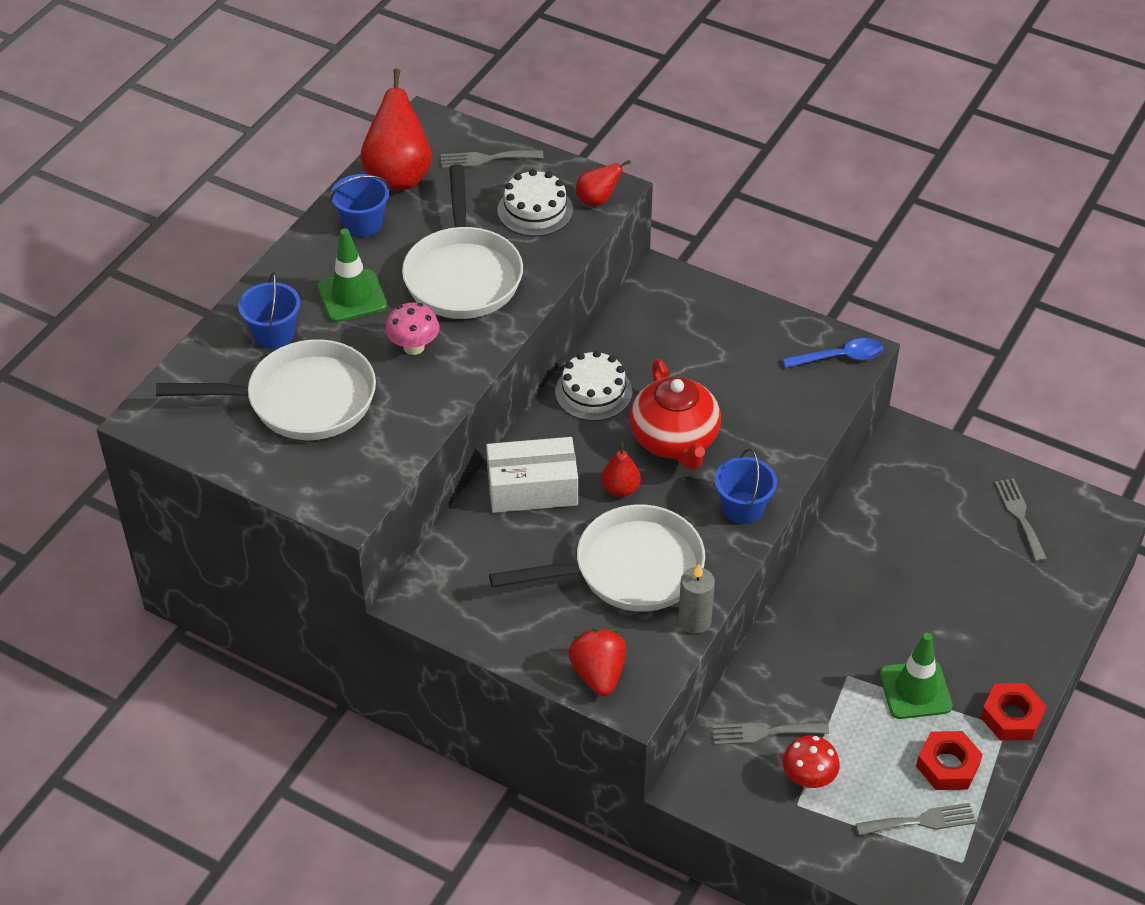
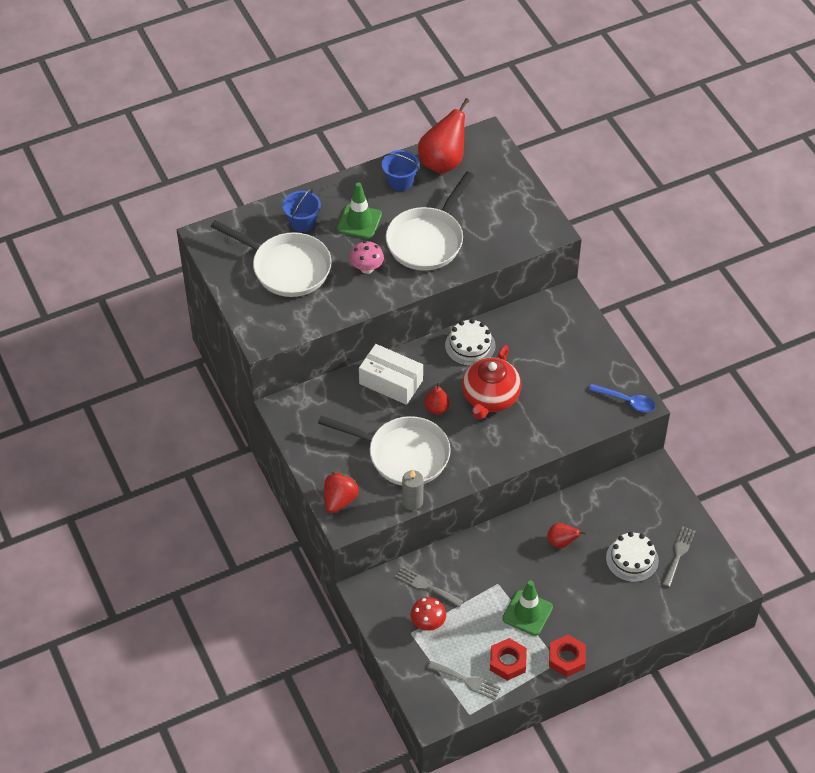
camera: 35 degrees right, 5 degrees up
(486, 159) = (500, 176): grey fork -> none
(535, 210) = (500, 222): white cake -> white cake (632, 559)
(597, 200) = (540, 233): red pear -> red pear (561, 542)
(743, 508) = (493, 456): blue bucket -> none

